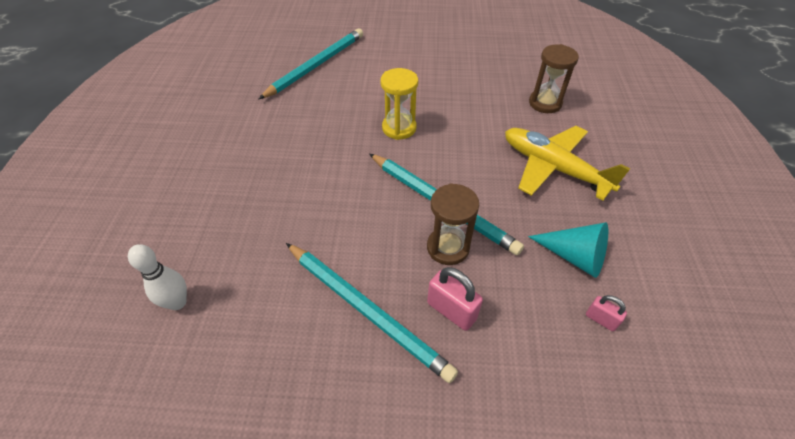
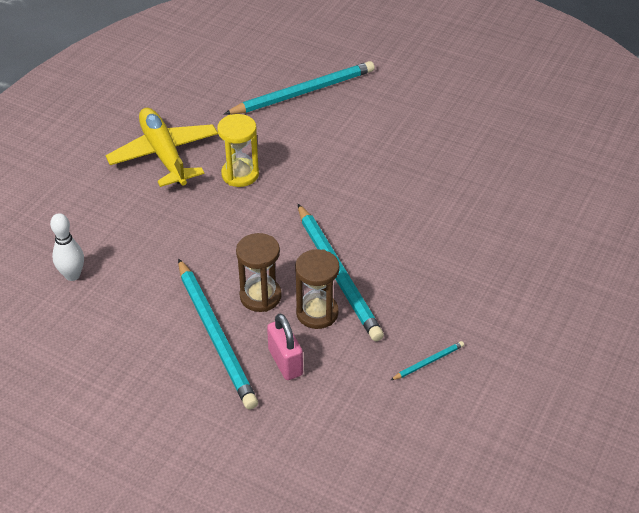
camera: 25 degrees right, 5 degrees down
(399, 128) = (346, 188): yellow hourglass -> yellow hourglass (240, 174)
(545, 103) = (523, 210): brown hourglass -> brown hourglass (260, 296)
(553, 168) = (475, 279): yellow plane -> yellow plane (164, 155)
(574, 256) = (428, 362): turquoise cone -> turquoise pencil
(601, 319) = (410, 417): pink padlock -> none

